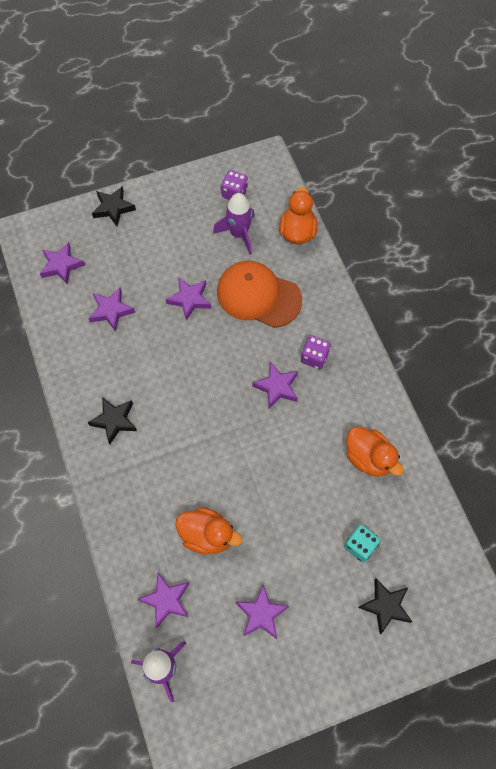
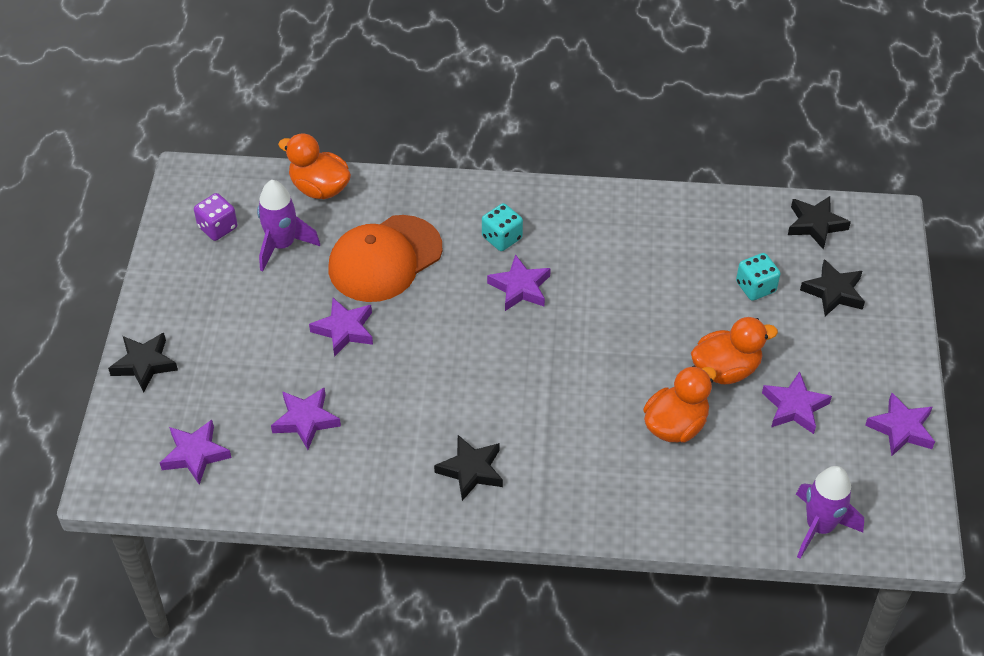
camera: 65 degrees left, 15 degrees down
(166, 600) = (737, 495): purple star -> purple star (901, 429)
(314, 357) = (502, 238): purple dice -> turquoise dice
(369, 458) = (656, 238): orange duck -> orange duck (726, 369)
(447, 569) = (815, 224): none -> black star

